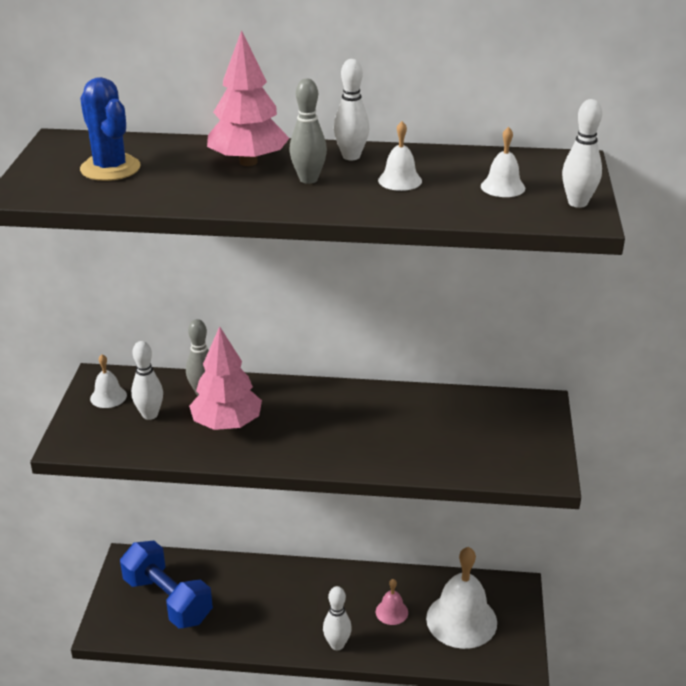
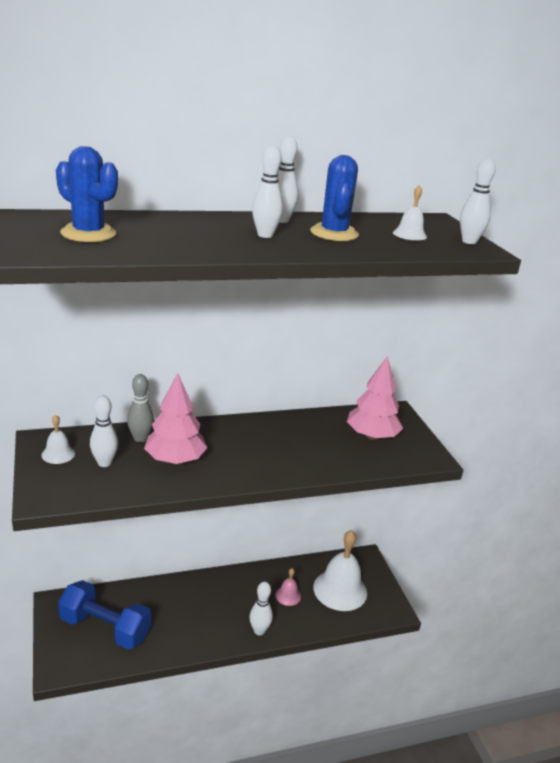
camera: 25 degrees left, 5 degrees down
(248, 162) = (204, 226): pink tree -> pink tree (372, 436)
(308, 179) = (265, 235): grey bowling pin -> white bowling pin
(400, 180) = (334, 233): white bell -> blue cactus

